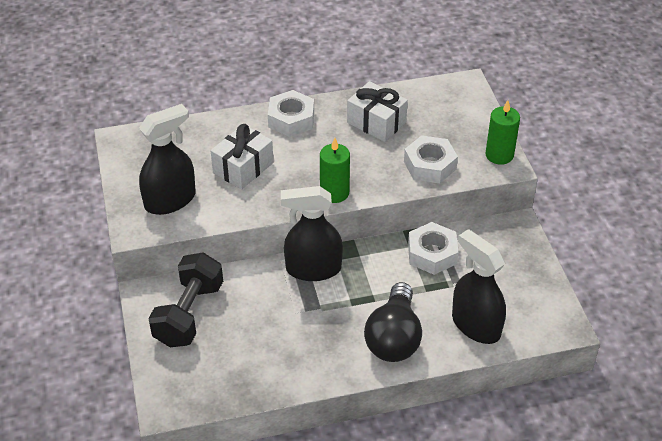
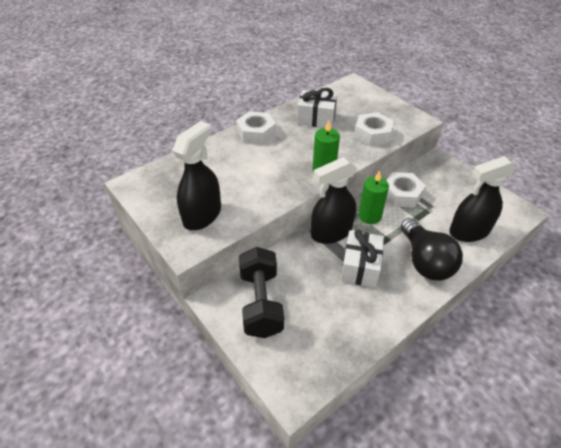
camera: 25 degrees left, 0 degrees up
(243, 168) = (244, 174): white gift -> white gift (360, 267)
(475, 325) = (469, 231): black spray bottle -> black spray bottle turned 45 degrees counterclockwise
(499, 155) = (409, 115): green candle -> green candle (369, 216)

